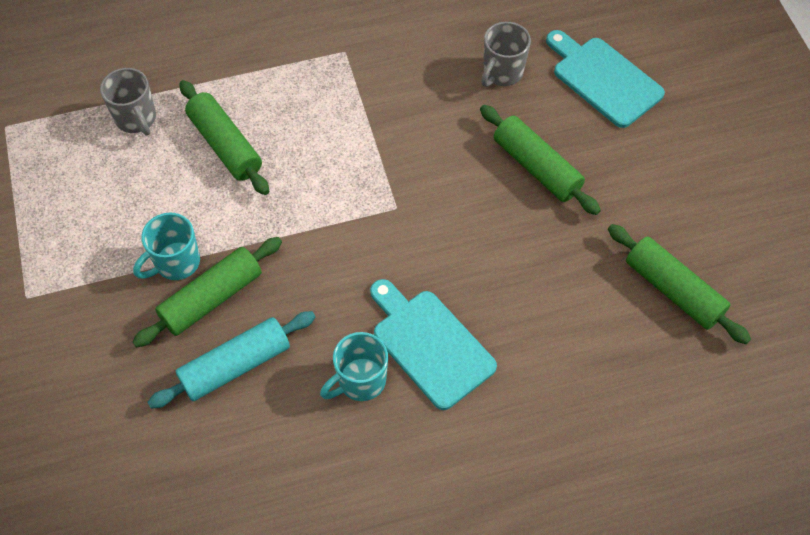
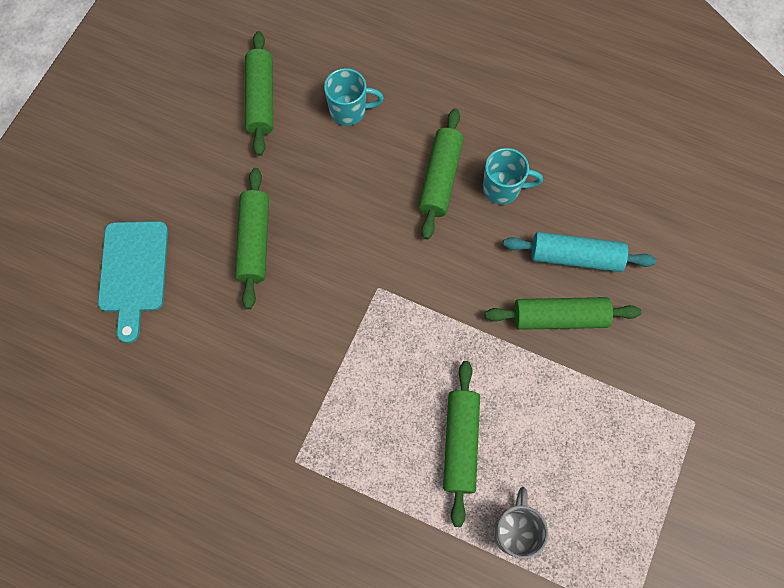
camera: 140 degrees left, 10 degrees up
(176, 263) = (567, 365): turquoise mug -> turquoise mug (349, 111)
(430, 344) = (440, 178): turquoise cutting board -> green rolling pin
(502, 73) = (197, 338): grey mug -> none

